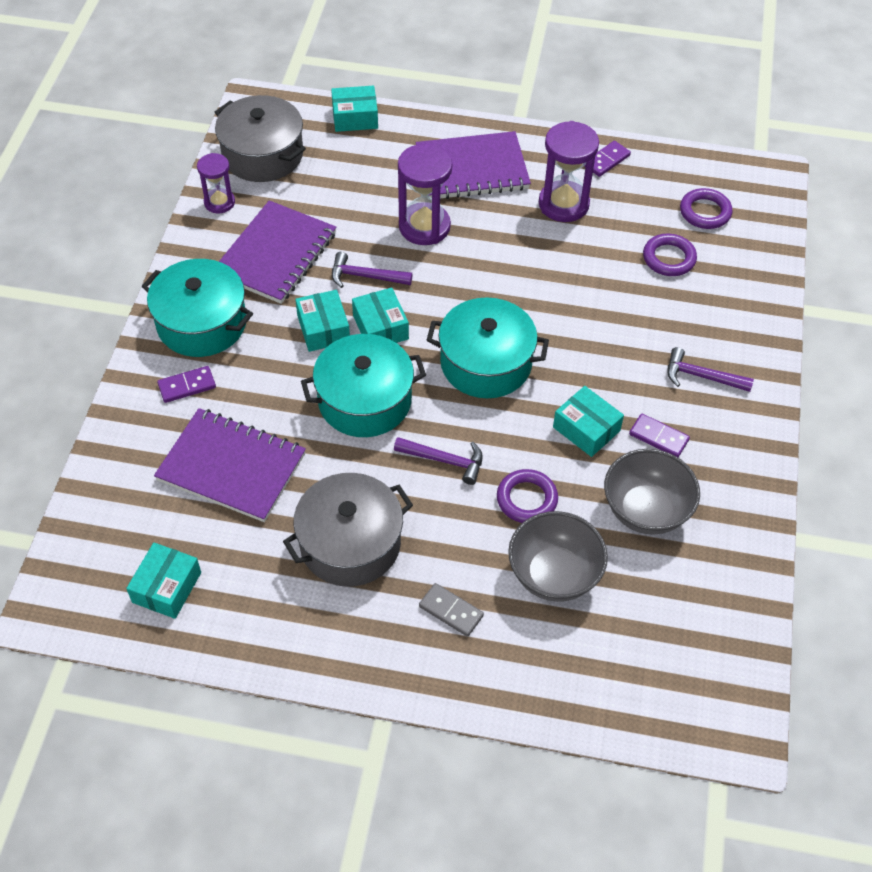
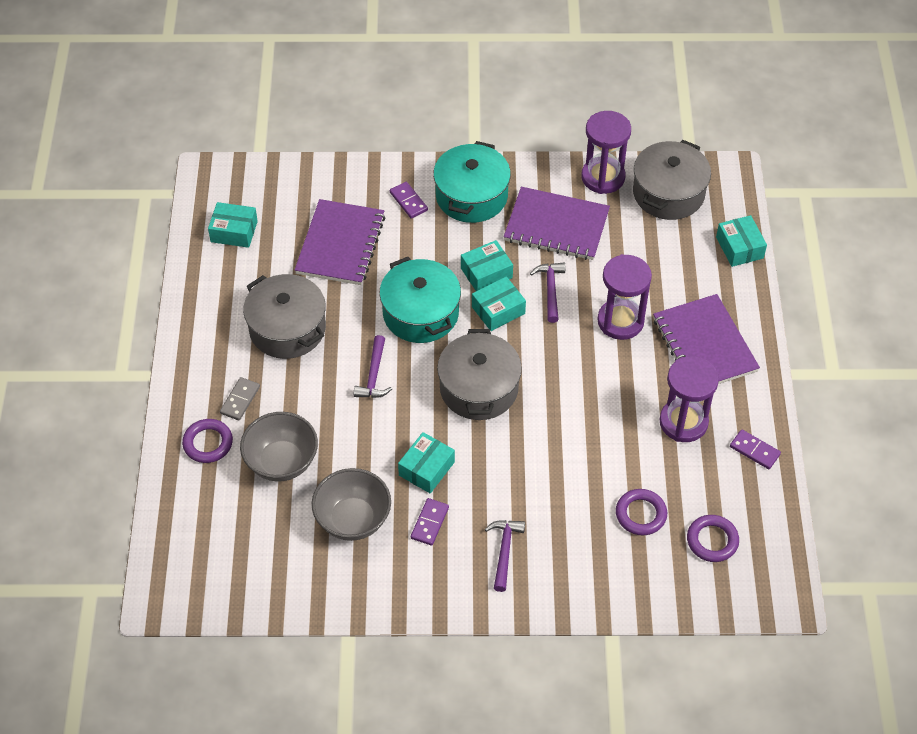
camera: 80 degrees right, 0 degrees up
(219, 202) = (603, 177): purple hourglass -> purple hourglass, size x1.65
(486, 363) = (479, 388): turquoise pot -> grey pot
(527, 499) = (348, 435): purple ring -> purple ring (208, 443)

